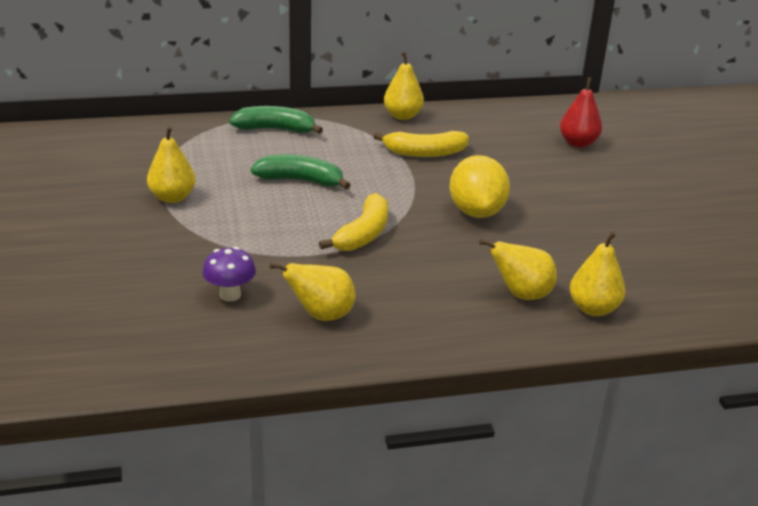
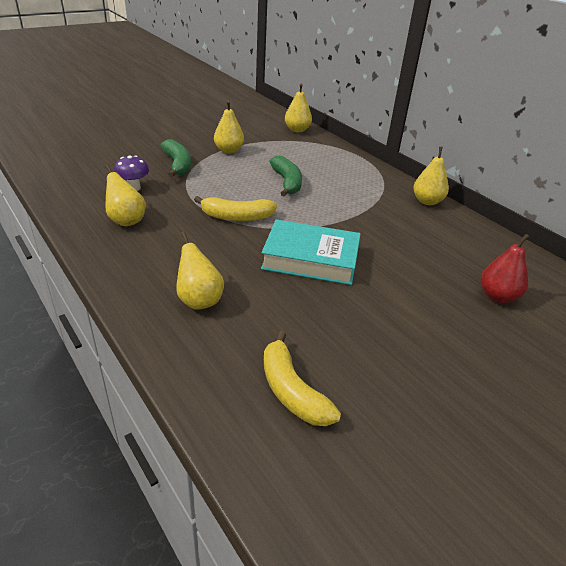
camera: 65 degrees right, 5 degrees up
(275, 129) = (346, 162): green banana -> green banana (178, 164)
(424, 153) = (379, 220): yellow banana -> yellow banana (291, 391)
(476, 212) = (311, 258): yellow lemon -> turquoise book
(593, 309) = (200, 345): yellow pear -> yellow pear (297, 130)

